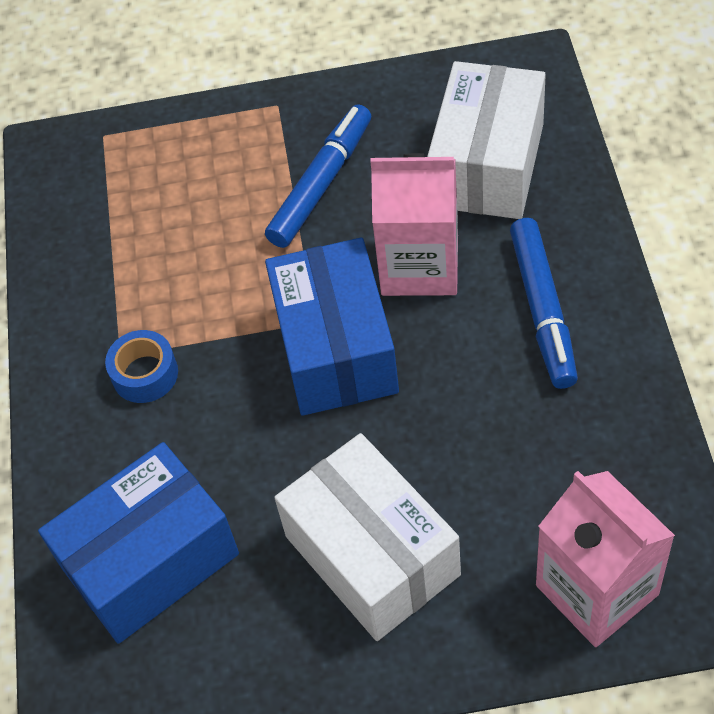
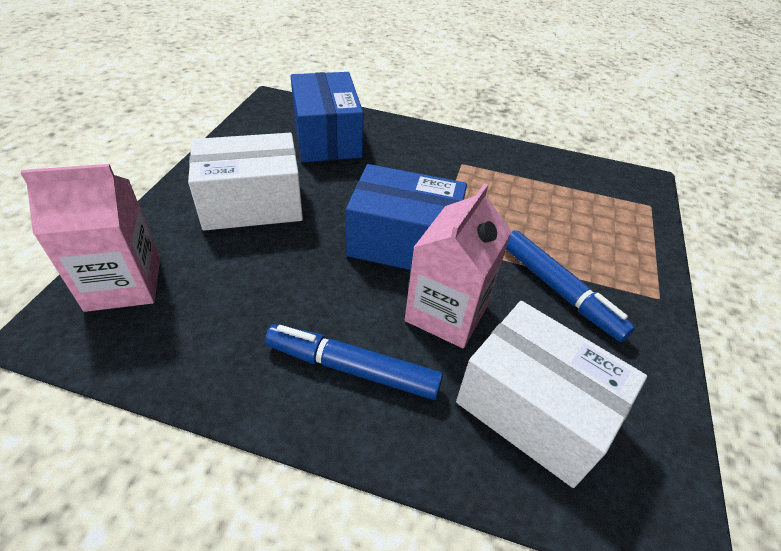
camera: 105 degrees right, 10 degrees down
(145, 374) = (442, 167): blue tape -> none

